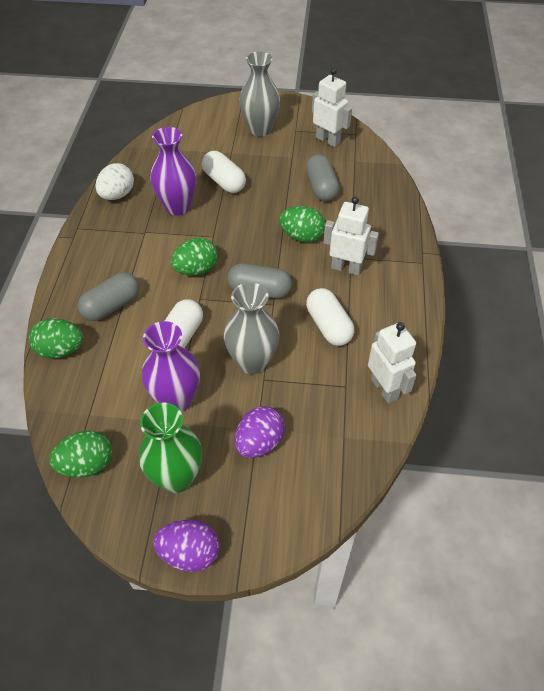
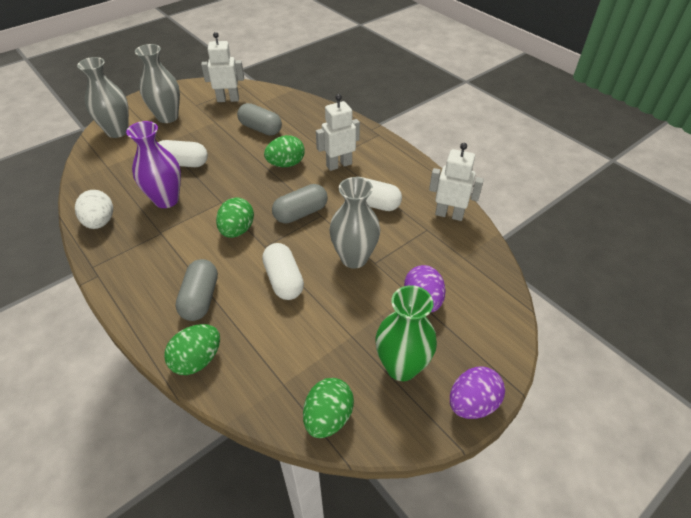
camera: 45 degrees left, 5 degrees down
(176, 400) = (335, 320): purple vase -> none
(209, 121) = (117, 131): none -> grey vase

